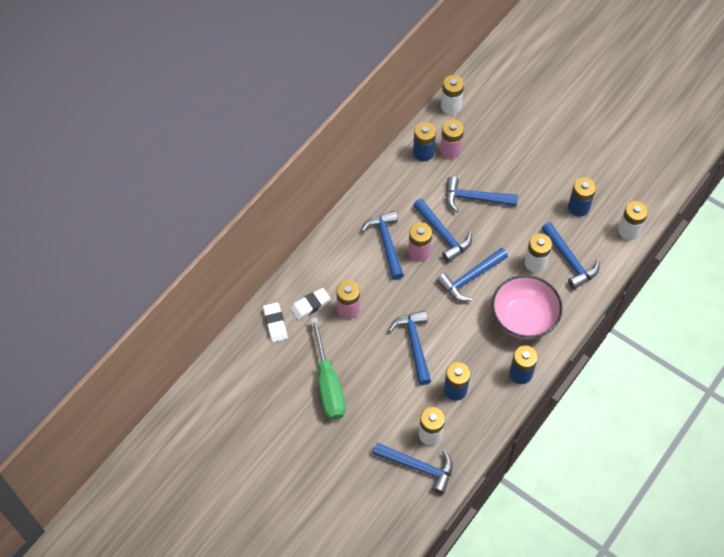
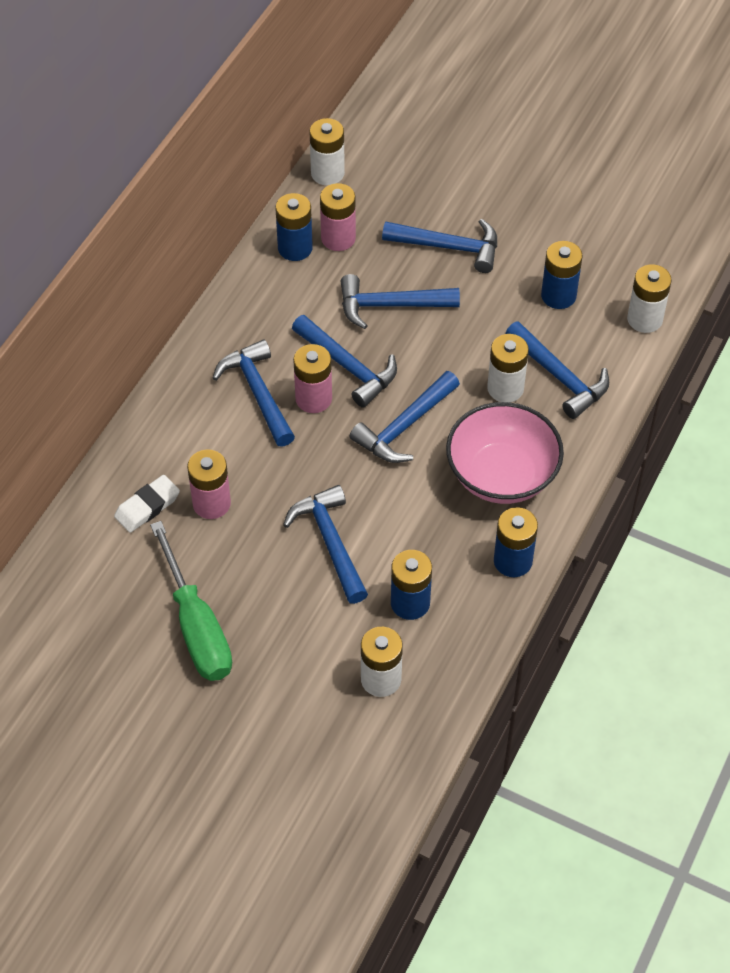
camera: 10 degrees left, 5 degrees down
(275, 323) = (92, 544): white eraser -> none
(418, 467) = (369, 735): blue hammer -> blue hammer (449, 247)

